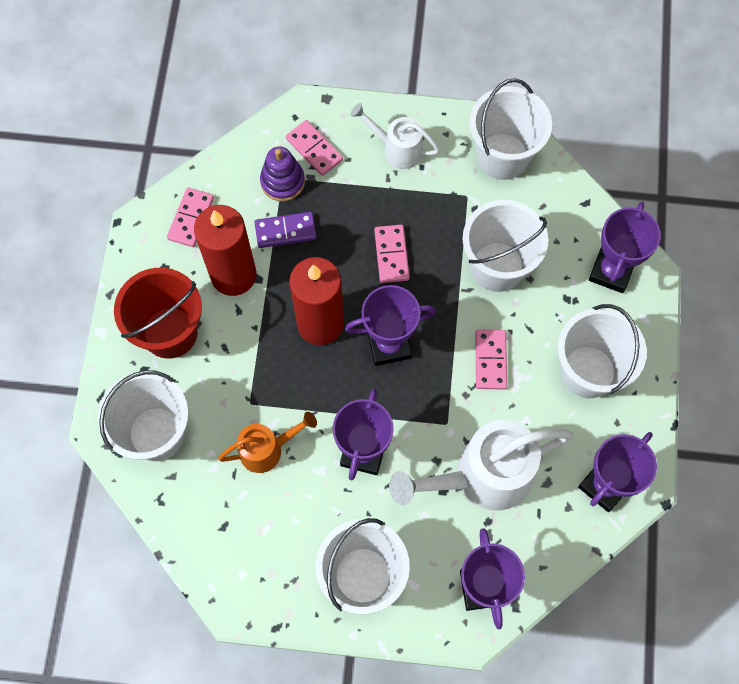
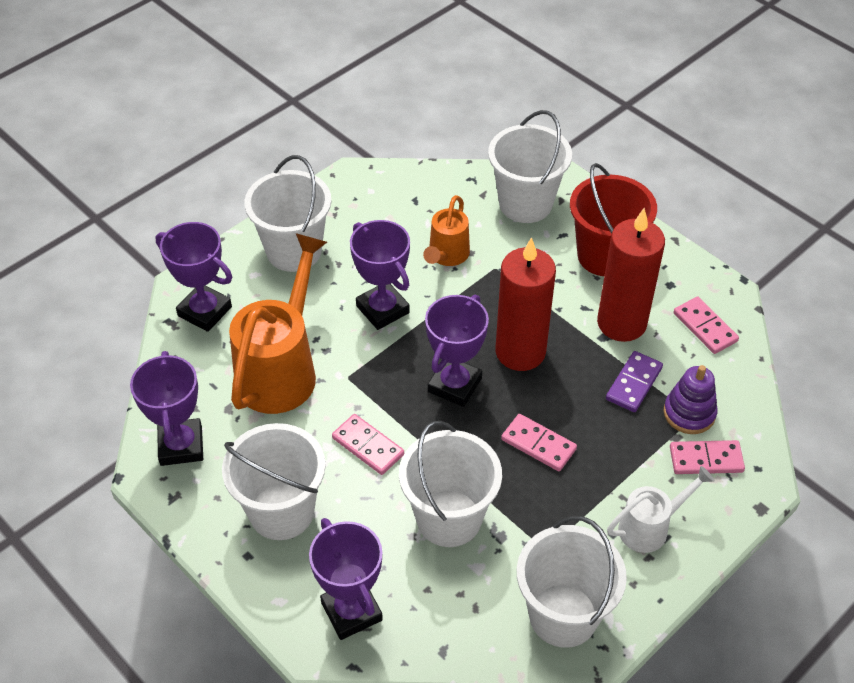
camera: 130 degrees right, 20 degrees down
(482, 476) = (281, 370): white watering can -> orange watering can

